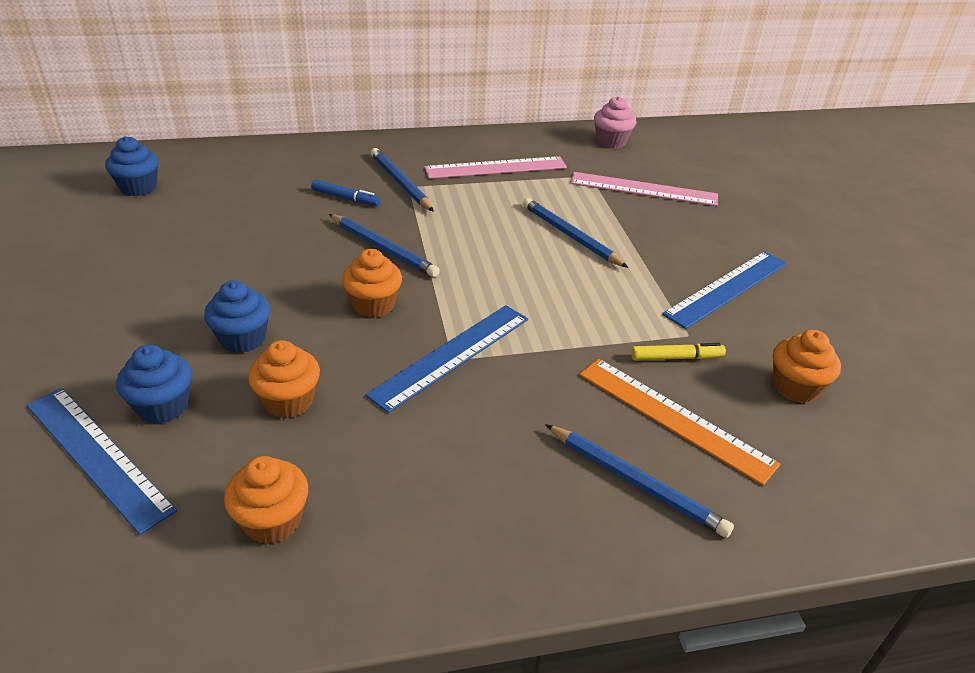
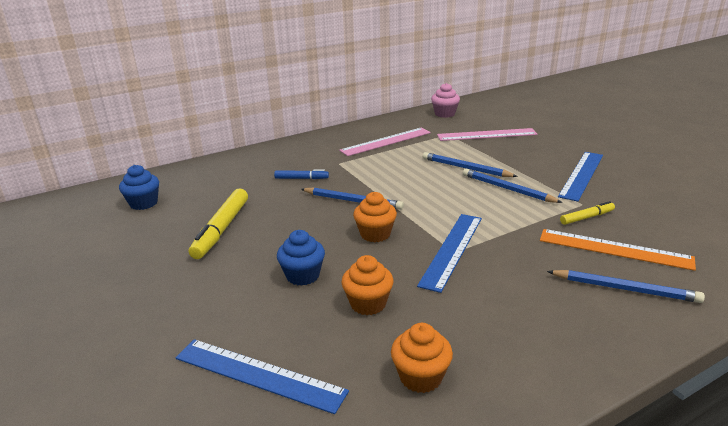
camera: 15 degrees left, 10 degrees down
(163, 406) = (281, 331): blue cupcake -> none
(198, 247) = (221, 229): none -> yellow marker
(400, 182) = (331, 162): blue pencil -> blue pencil (507, 189)
(795, 387) = (665, 216): orange cupcake -> none

